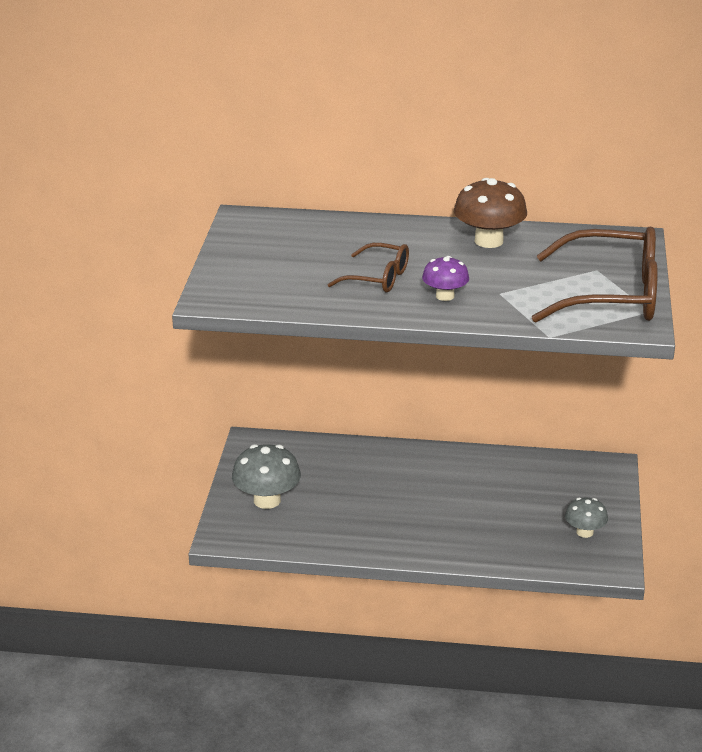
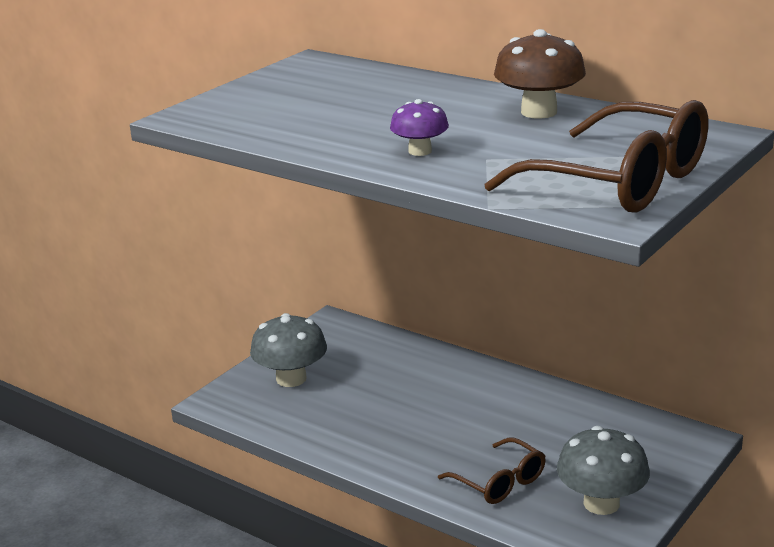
camera: 30 degrees right, 5 degrees down
(378, 278) = (371, 125): brown glasses -> brown glasses (500, 482)
(585, 532) = (601, 503): grey mushroom -> grey mushroom, size x1.65

